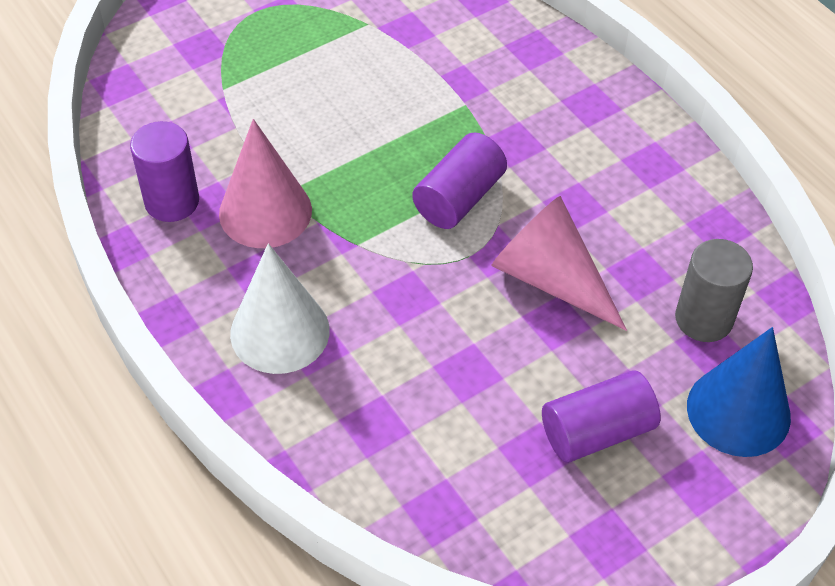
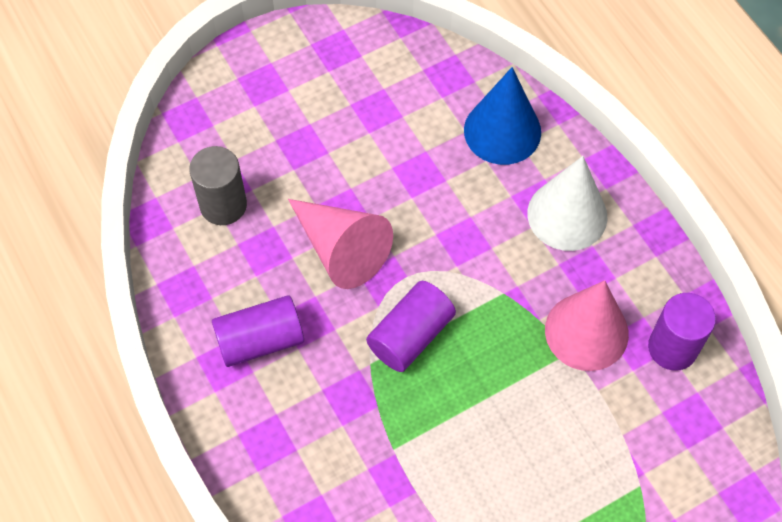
camera: 175 degrees left, 10 degrees up
(596, 431) = (328, 122): purple cylinder -> purple cylinder (260, 340)
(738, 411) = (219, 130): blue cone -> blue cone (502, 131)

